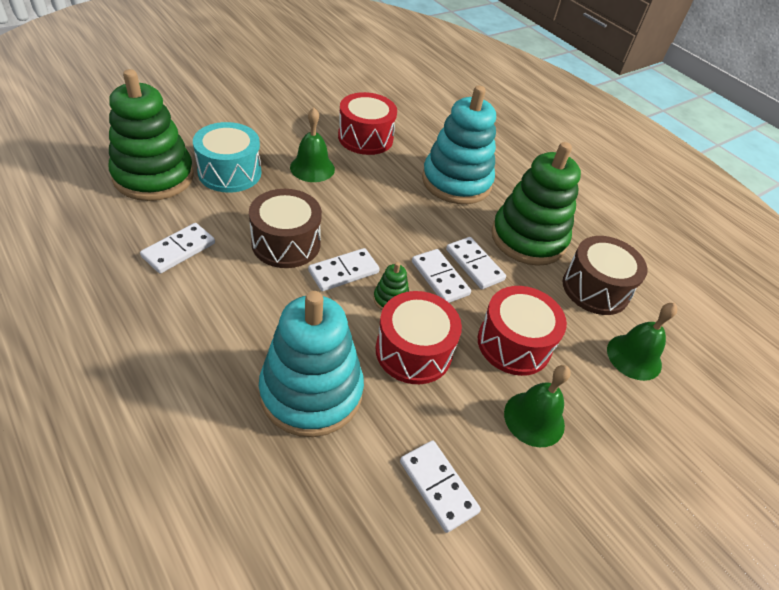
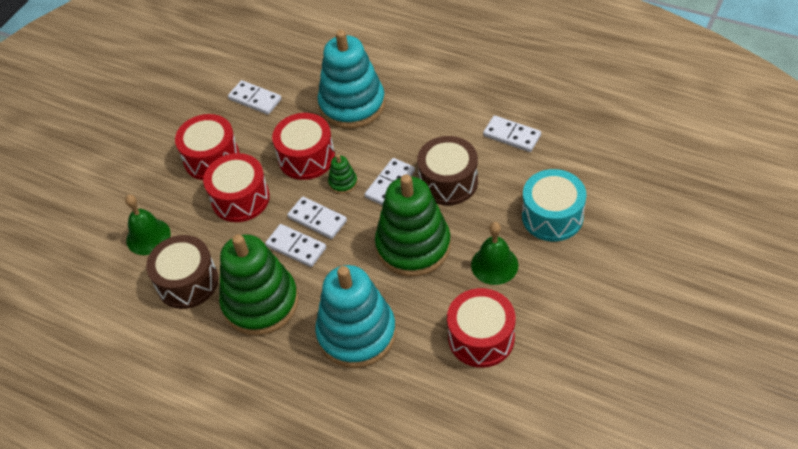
camera: 165 degrees right, 5 degrees up
(154, 176) = (599, 177): green stacking toy -> green stacking toy (413, 246)
(179, 250) = (512, 135): white domino -> white domino turned 75 degrees counterclockwise
(534, 418) = (211, 158): green bell -> red drum

